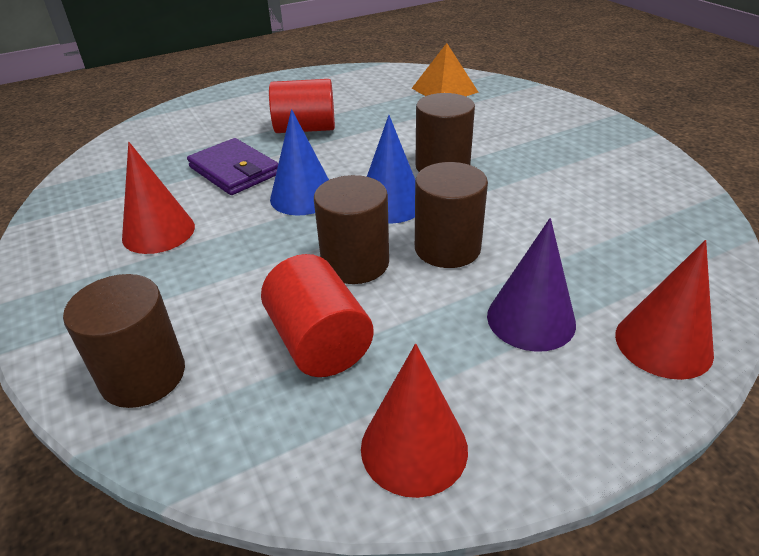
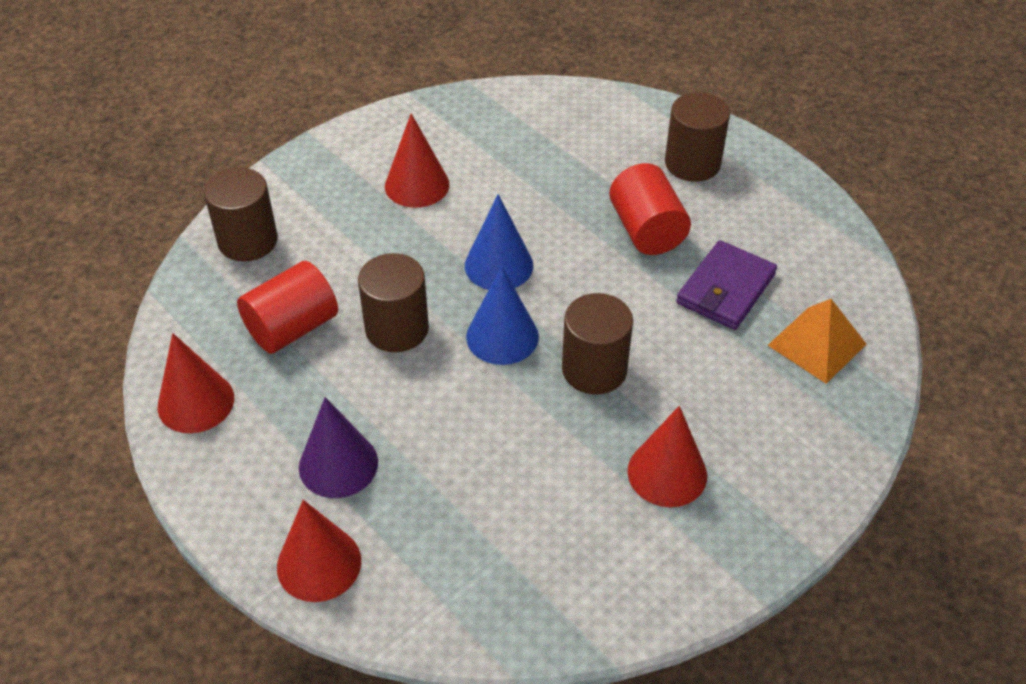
camera: 75 degrees right, 10 degrees up
(234, 171) = (534, 200): purple wallet -> purple wallet (725, 289)
(447, 248) = (433, 393): brown cylinder -> brown cylinder (692, 163)
(549, 151) = (667, 473): none -> red cone

